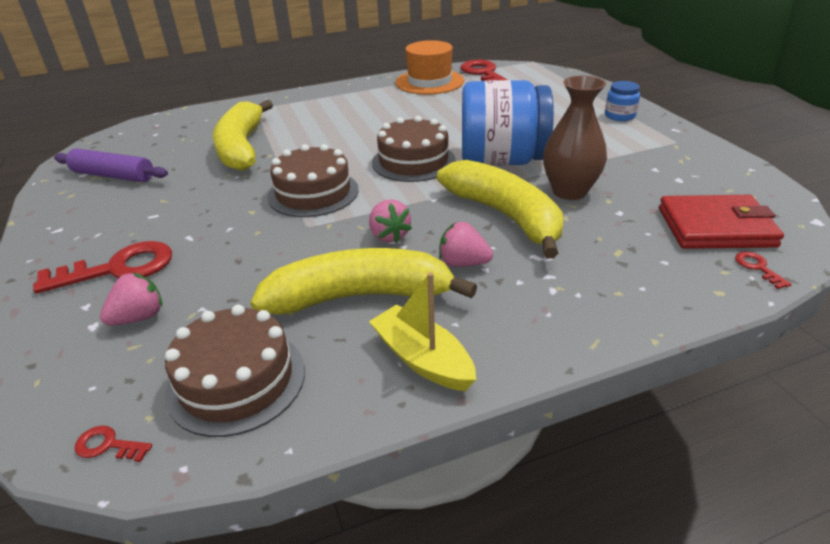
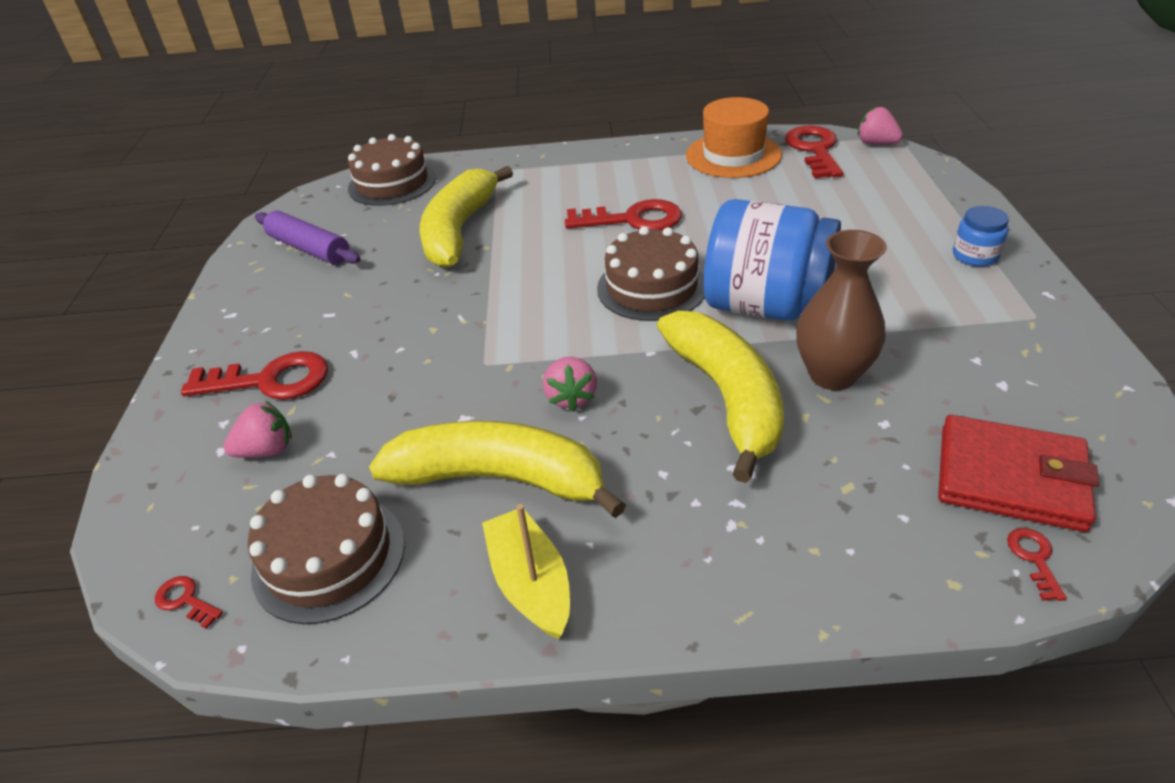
camera: 20 degrees right, 5 degrees up
(313, 193) = (511, 315): brown cake -> brown cake (392, 183)
(377, 125) = (633, 220): none -> red key
(463, 263) = (640, 458): pink strawberry -> pink strawberry (876, 144)

